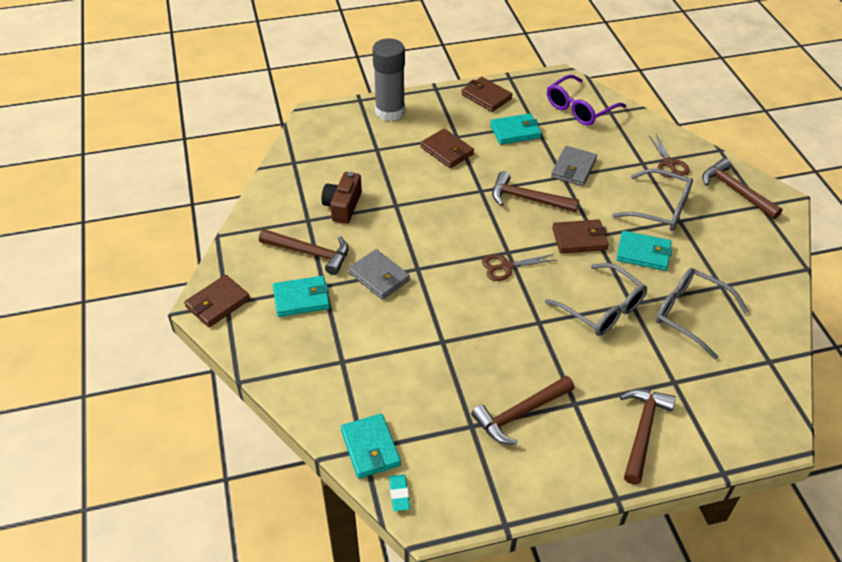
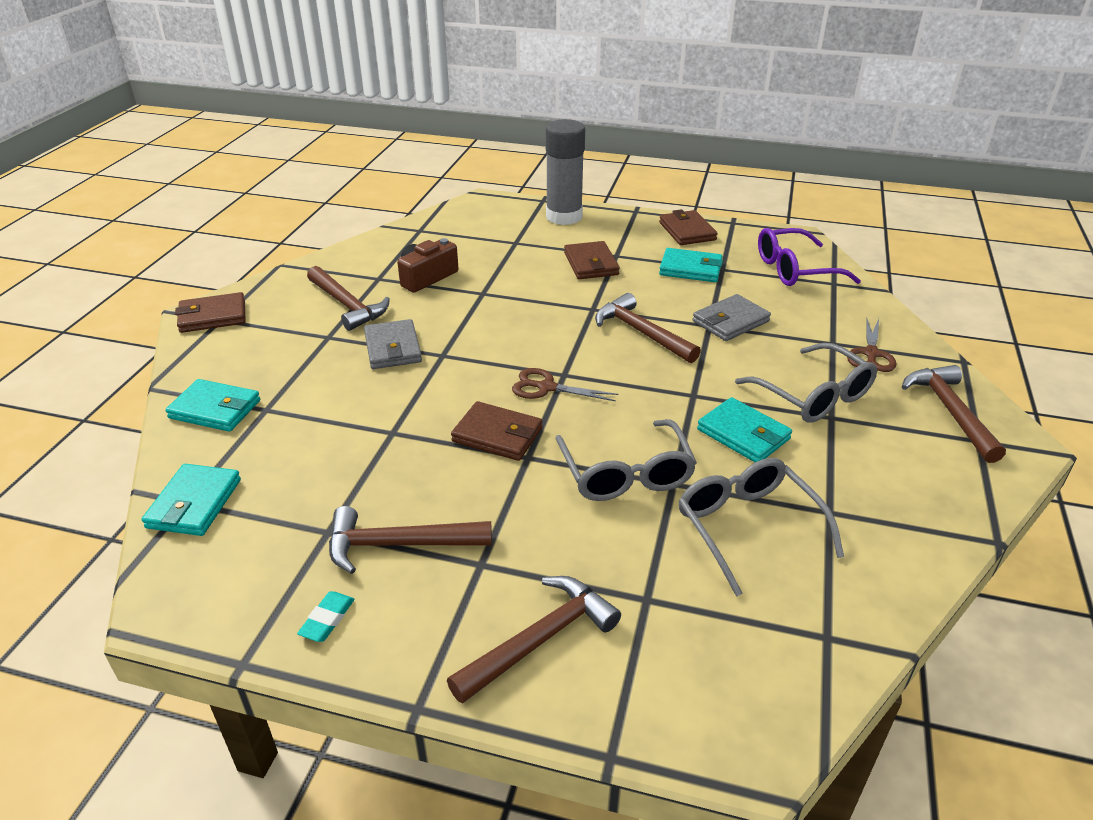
camera: 30 degrees right, 10 degrees down
(301, 298) = (293, 340): turquoise wallet -> turquoise wallet (215, 409)
(399, 494) = (167, 566): turquoise eraser -> turquoise eraser (327, 619)
(579, 239) = (668, 391): brown wallet -> brown wallet (497, 435)

